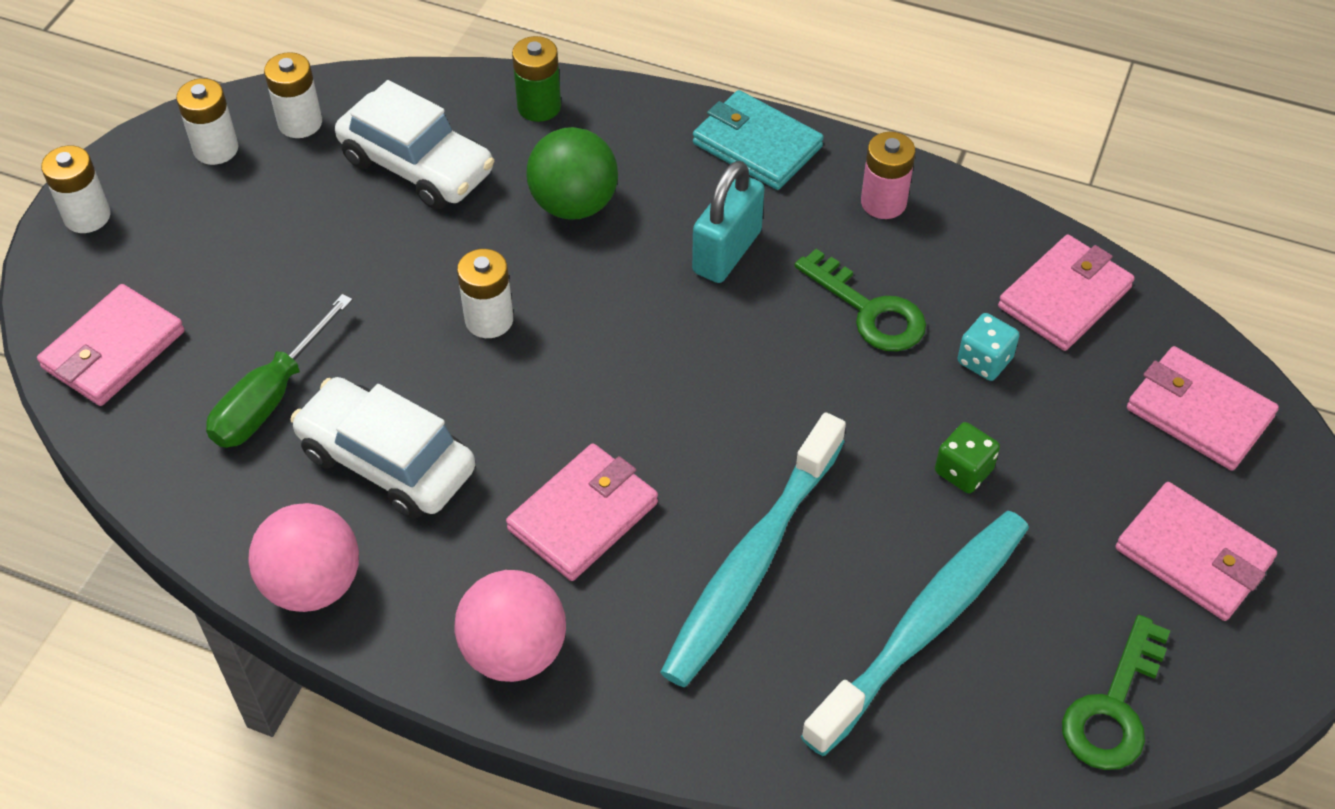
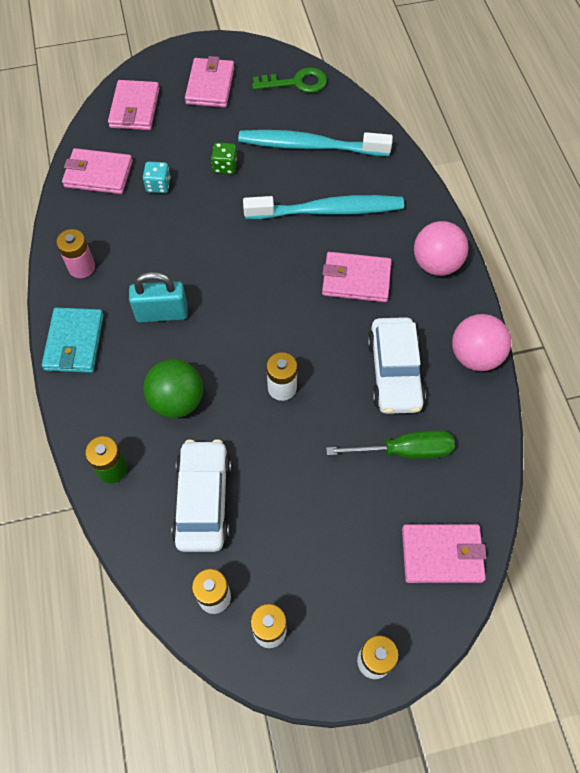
camera: 125 degrees left, 10 degrees up
(869, 310) = (159, 238): green key -> none

